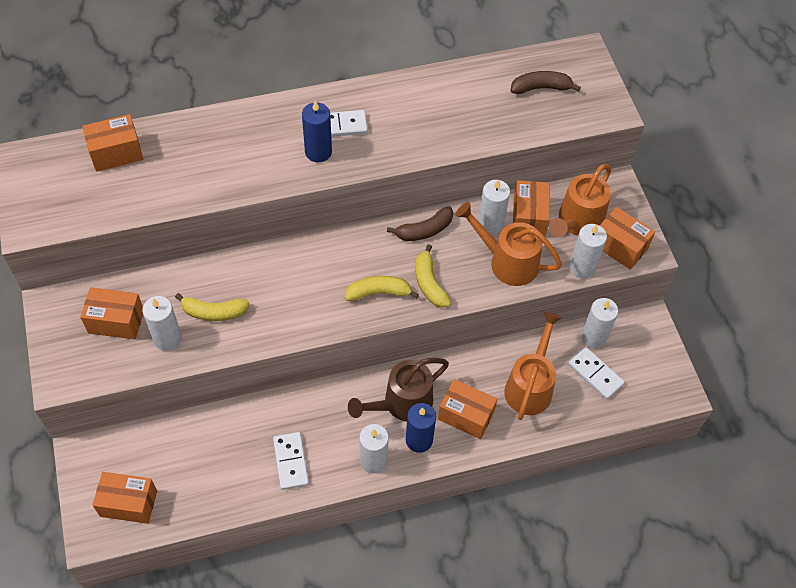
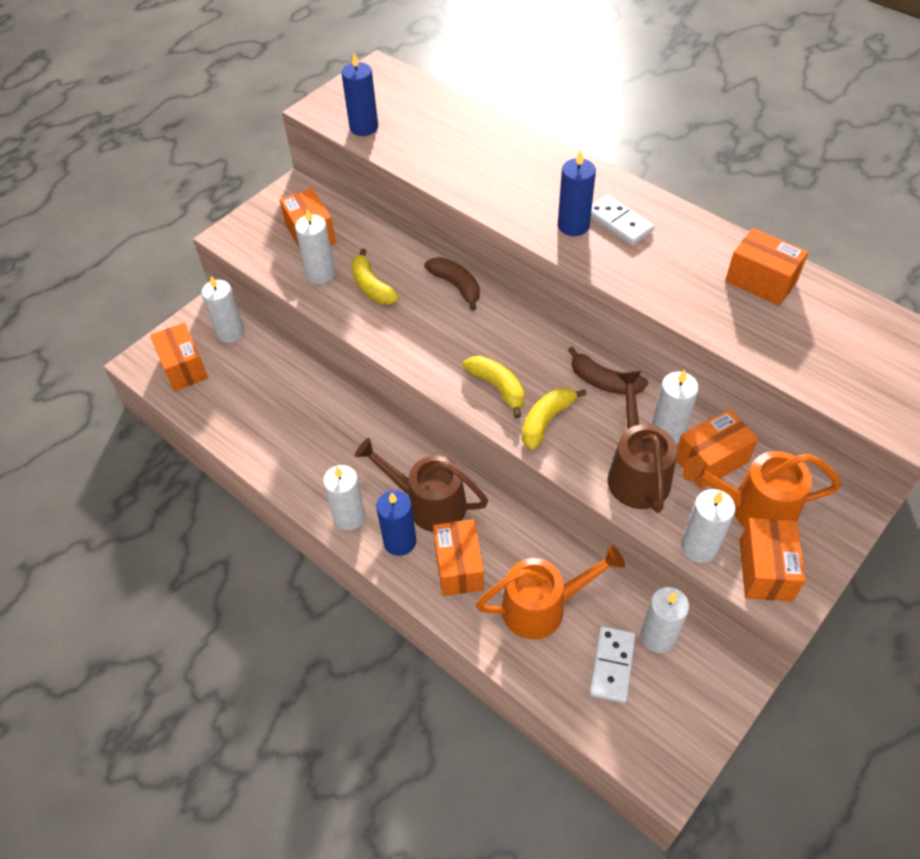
camera: 60 degrees right, 5 degrees down
(84, 210) = (364, 127): none -> blue candle
(116, 153) = (437, 111): orange box -> orange box (761, 281)
(122, 448) = (230, 332): none -> white candle
(290, 462) = (301, 453): white domino -> none
(506, 261) = (636, 471): orange watering can -> brown watering can
(541, 88) = (855, 346): brown banana -> brown banana (456, 286)

